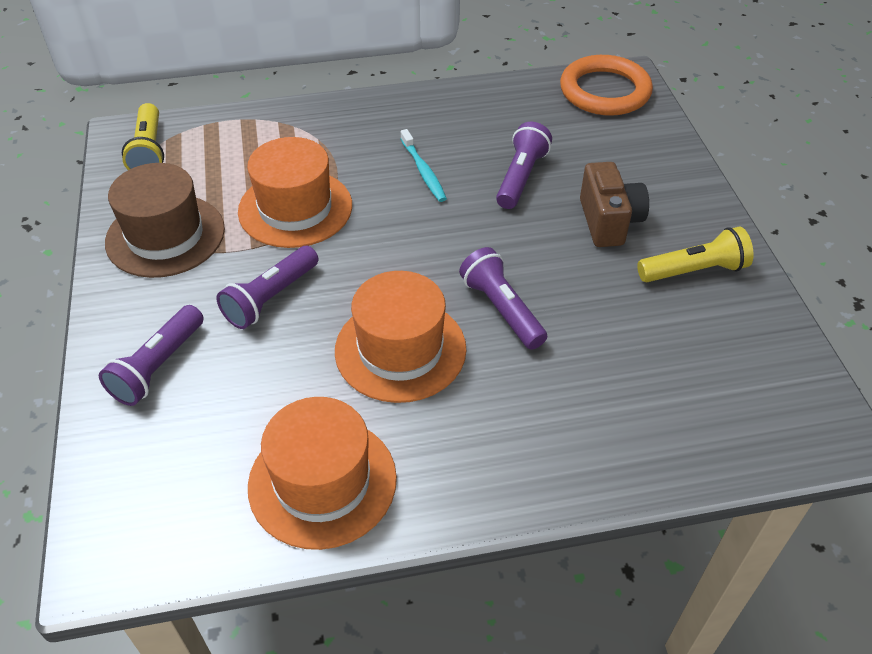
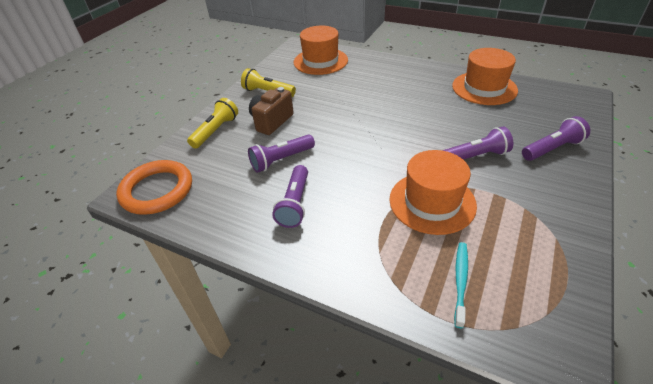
camera: 140 degrees left, 5 degrees down
(149, 151) = (538, 320): yellow flashlight -> yellow flashlight (216, 131)
(165, 235) = (535, 223): brown hat -> none
(400, 349) = (422, 112): orange hat -> orange hat (320, 61)
(423, 171) = (330, 189): turquoise toothbrush -> turquoise toothbrush (460, 281)
(502, 309) = (363, 109): purple flashlight -> purple flashlight (295, 203)

